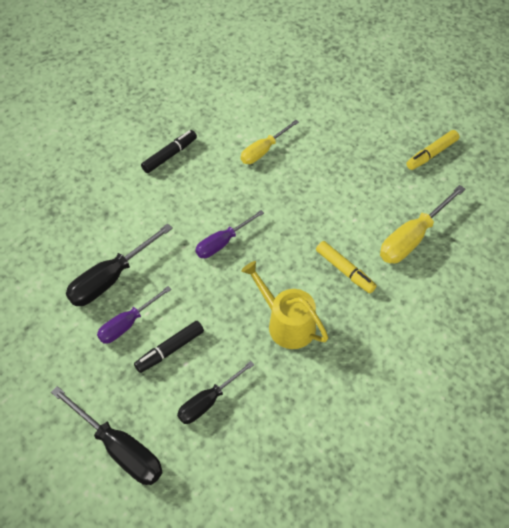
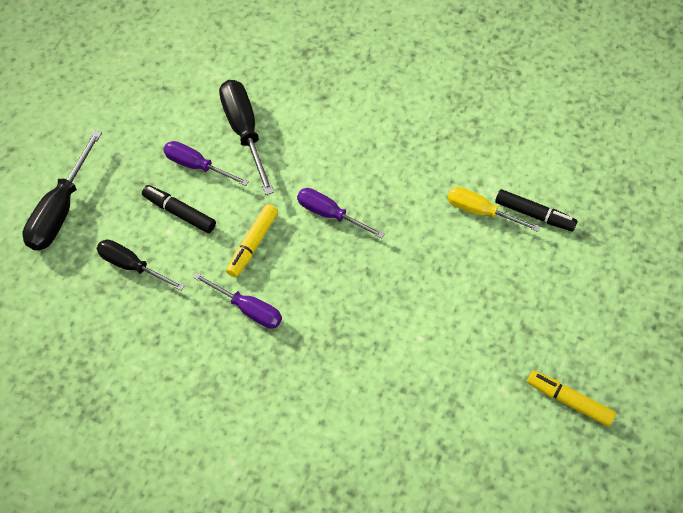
camera: 70 degrees right, 5 degrees up
(110, 279) = (244, 132): black screwdriver -> black screwdriver turned 45 degrees clockwise
(170, 155) = (428, 124): black marker -> black marker (534, 215)
(287, 324) = (248, 309): yellow watering can -> purple screwdriver
(345, 271) = (341, 348): yellow marker -> yellow marker (252, 244)
(412, 238) = (420, 410): yellow screwdriver -> none

